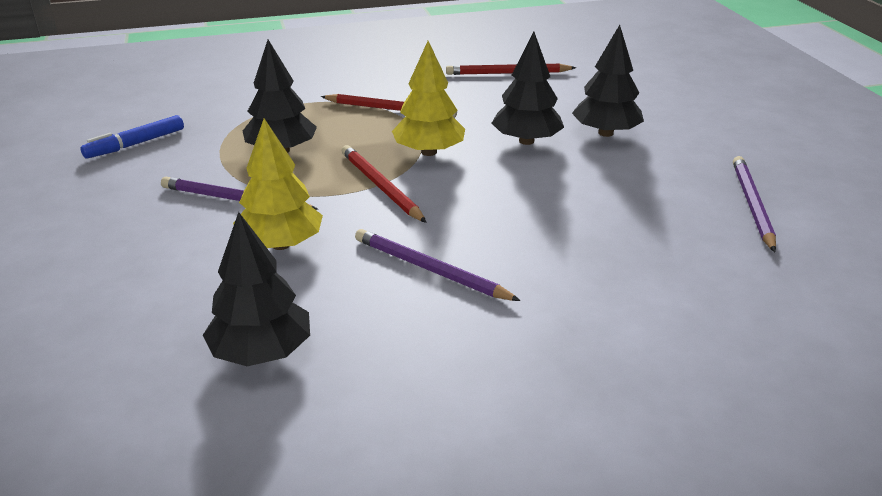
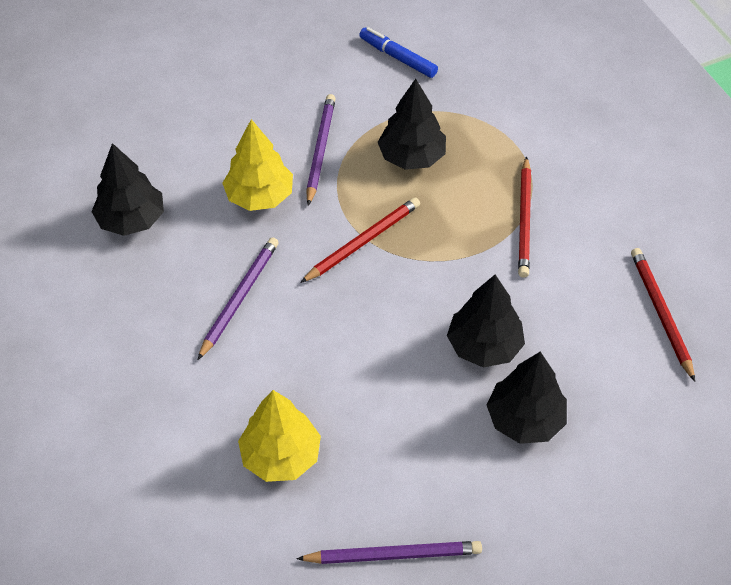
camera: 80 degrees right, 20 degrees up
(429, 152) = (438, 267): yellow tree -> yellow tree (280, 456)

